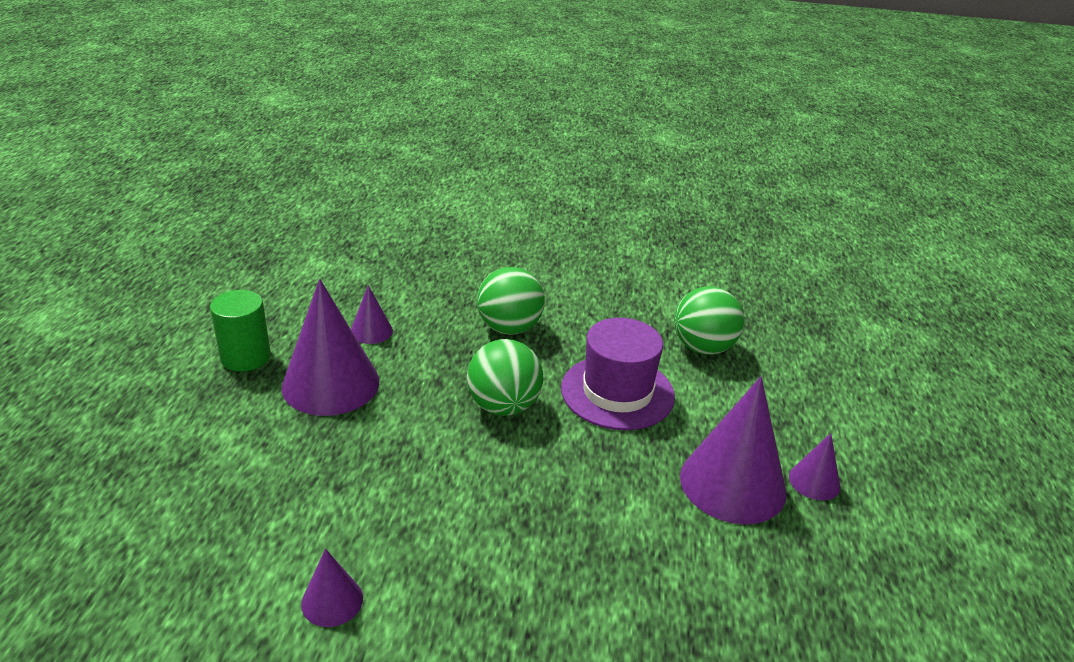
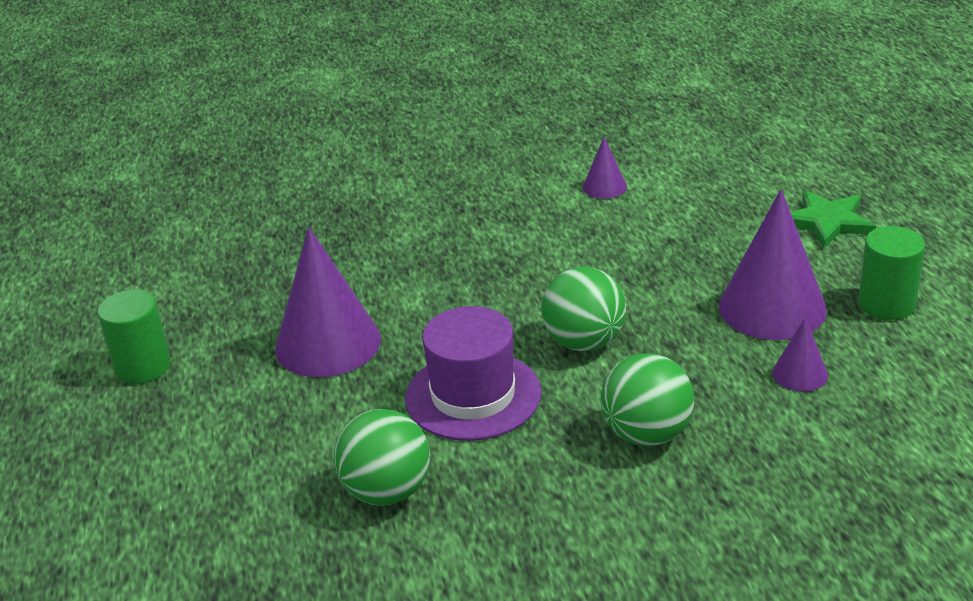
camera: 165 degrees right, 0 degrees up
(176, 450) = (827, 222): none -> green star
(814, 481) = (246, 370): purple cone -> none
(923, 521) = (143, 366): none -> green cylinder

